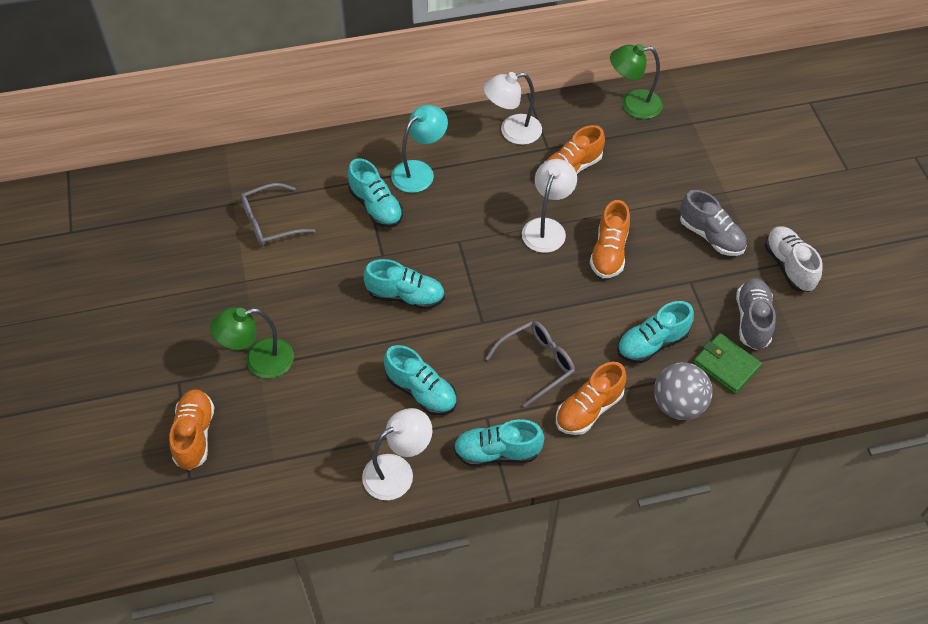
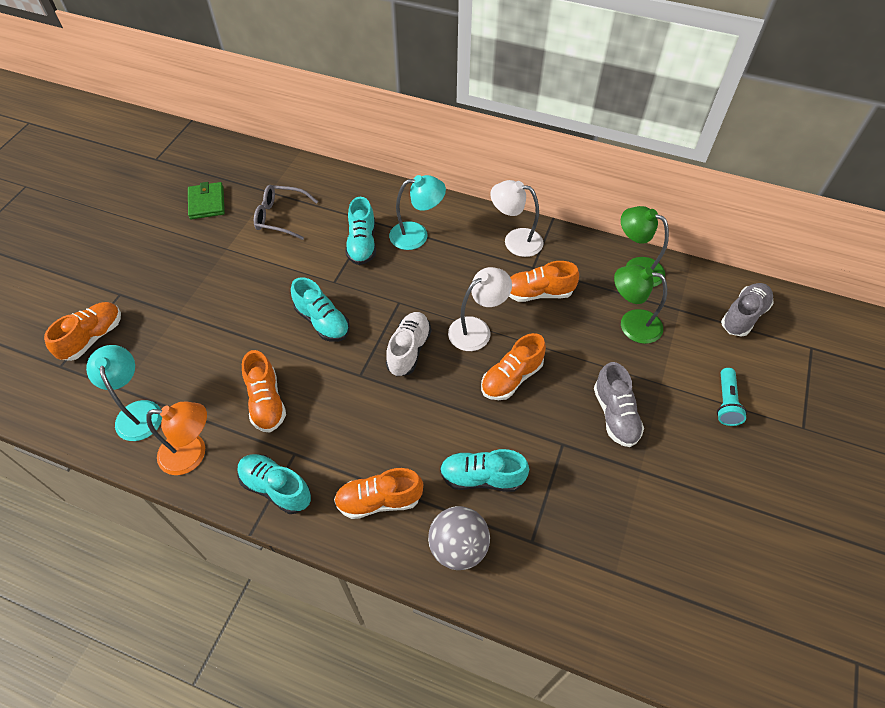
camera: 35 degrees right, 0 degrees up
(259, 361) = (181, 310): green lamp -> green lamp (631, 324)
(310, 469) = (138, 412): none -> turquoise lamp
(397, 471) = (192, 454): white lamp -> orange lamp
(421, 391) = (266, 402): turquoise shoe -> orange shoe
(537, 363) = (372, 435): grey glasses -> none
(726, 365) = (532, 539): green wallet -> green wallet (207, 203)
(752, 320) = (592, 513): grey shoe -> grey shoe (743, 316)
(782, 180) = (726, 403): none -> turquoise flashlight
(788, 266) = (669, 484): white shoe -> white shoe (409, 350)

